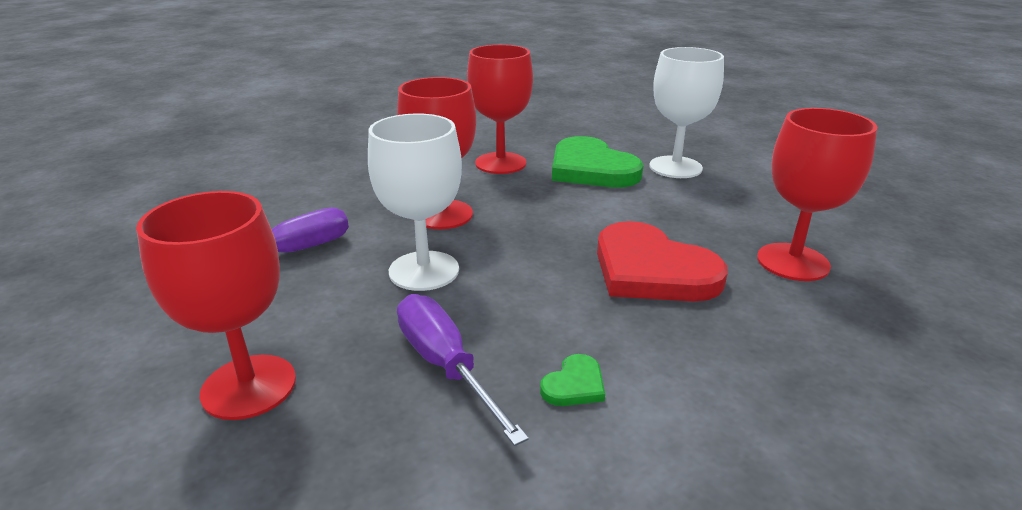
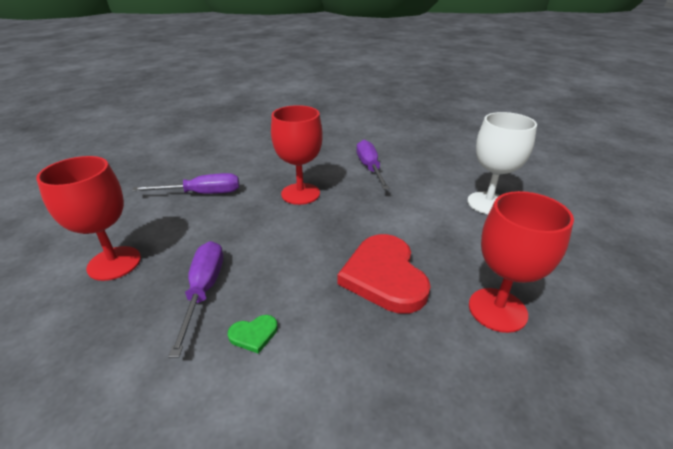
camera: 30 degrees right, 5 degrees up
(424, 271) = (254, 227): white goblet -> none
(500, 163) = (370, 168): red goblet -> purple screwdriver
(591, 169) = (424, 188): green heart -> none

